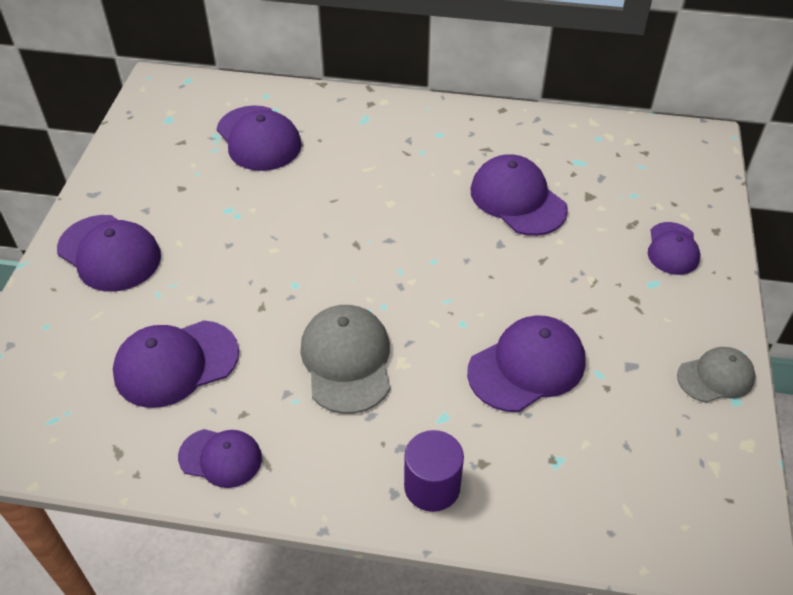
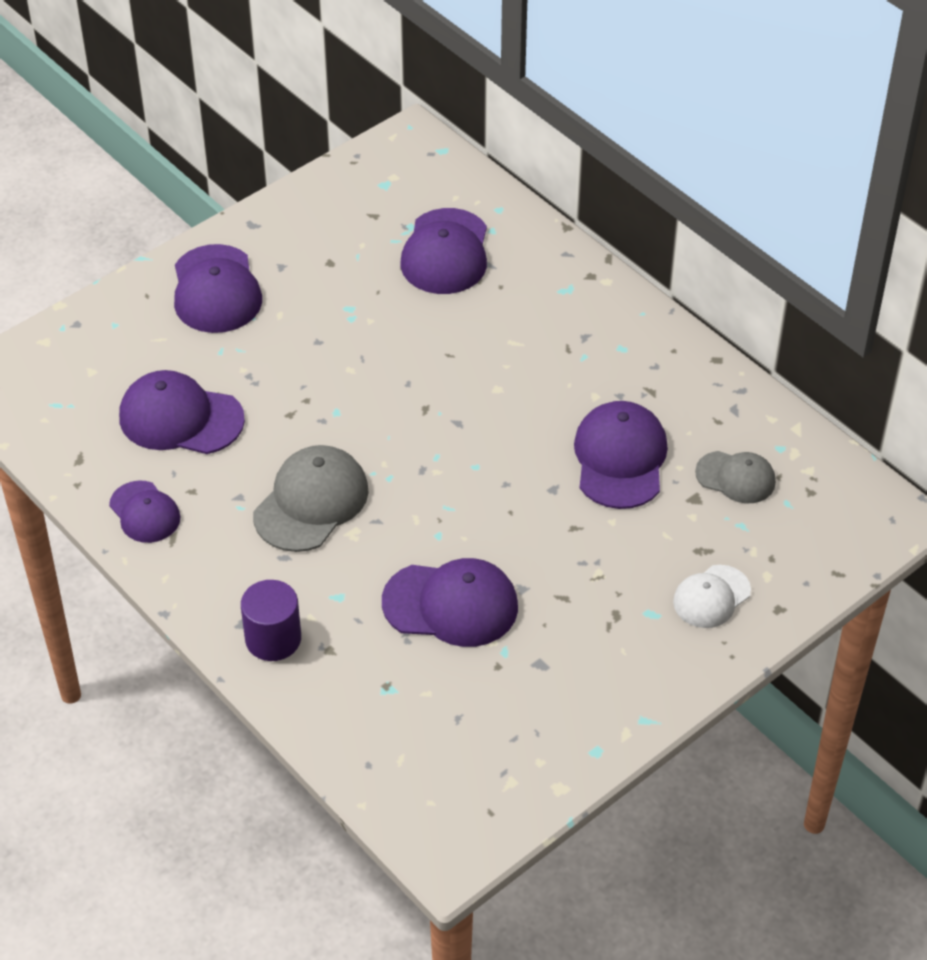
camera: 40 degrees right, 0 degrees up
(672, 249) = (711, 597): purple cap -> white cap
(716, 377) = (603, 723): grey cap -> grey cap (736, 477)

